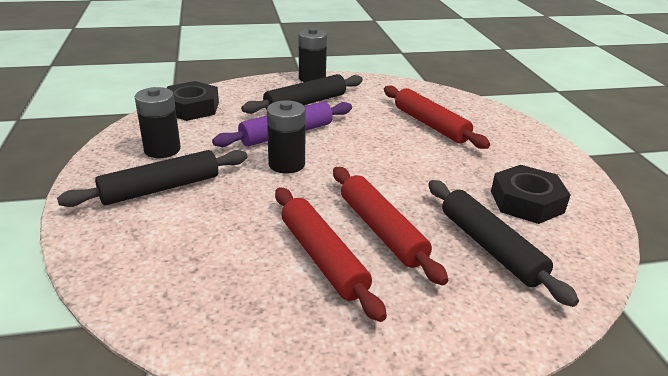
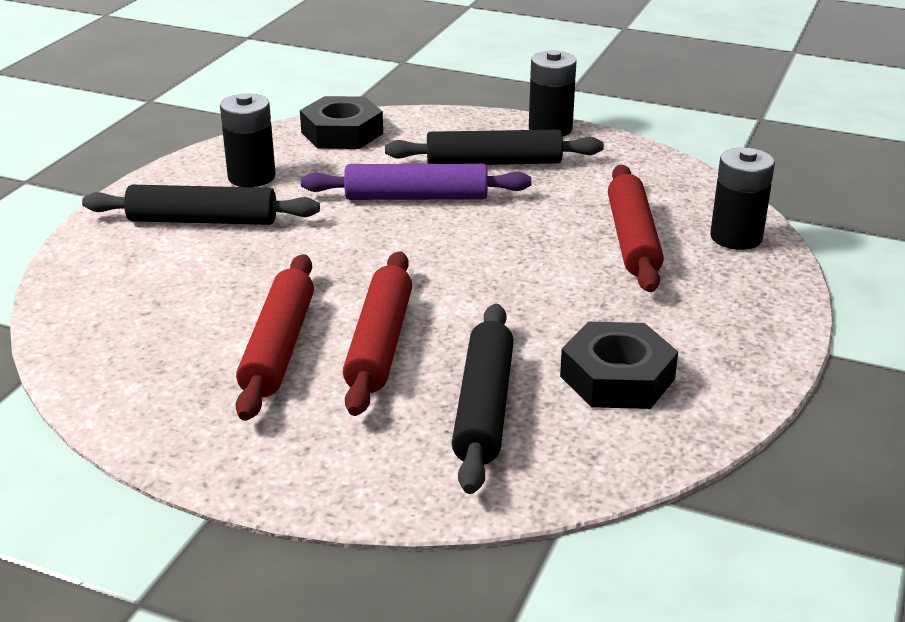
camera: 35 degrees right, 0 degrees up
(286, 164) = (368, 235): black battery -> black battery (736, 237)

